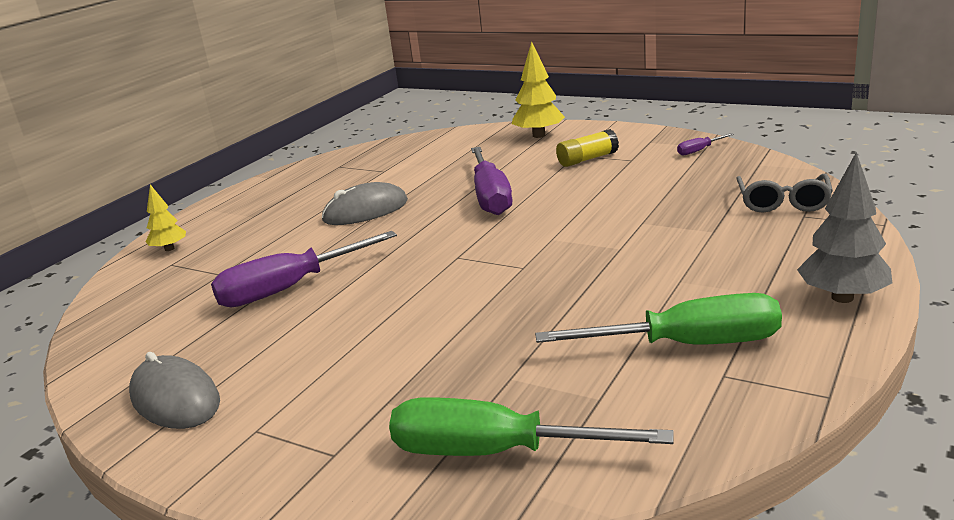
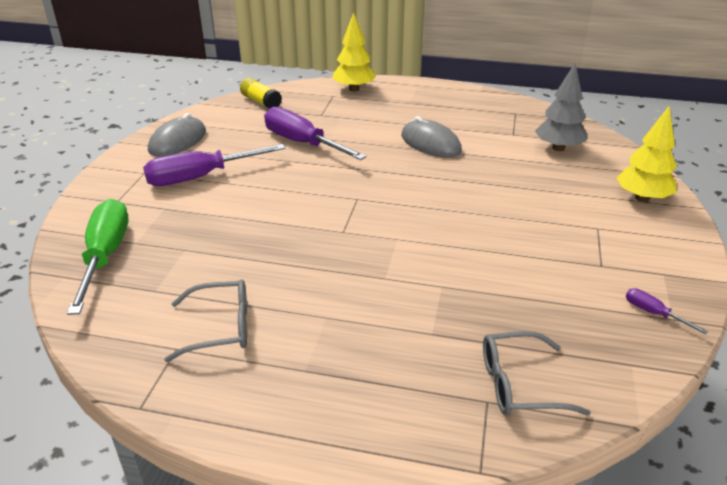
camera: 70 degrees right, 10 degrees up
(169, 249) = (354, 89): yellow tree -> yellow tree, size x1.64
(490, 197) = (475, 195): purple screwdriver -> purple screwdriver (200, 177)
(587, 159) = (588, 236): yellow glue stick -> yellow glue stick (261, 102)
(688, 345) = (221, 328): green screwdriver -> grey glasses
(842, 297) = (300, 424): grey tree -> grey tree (558, 148)

